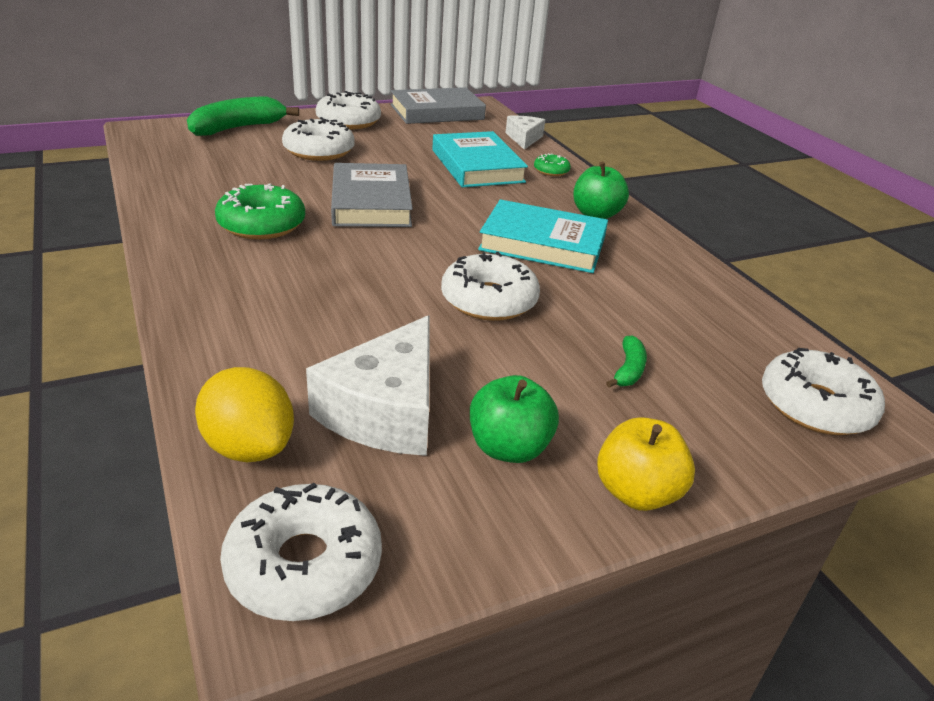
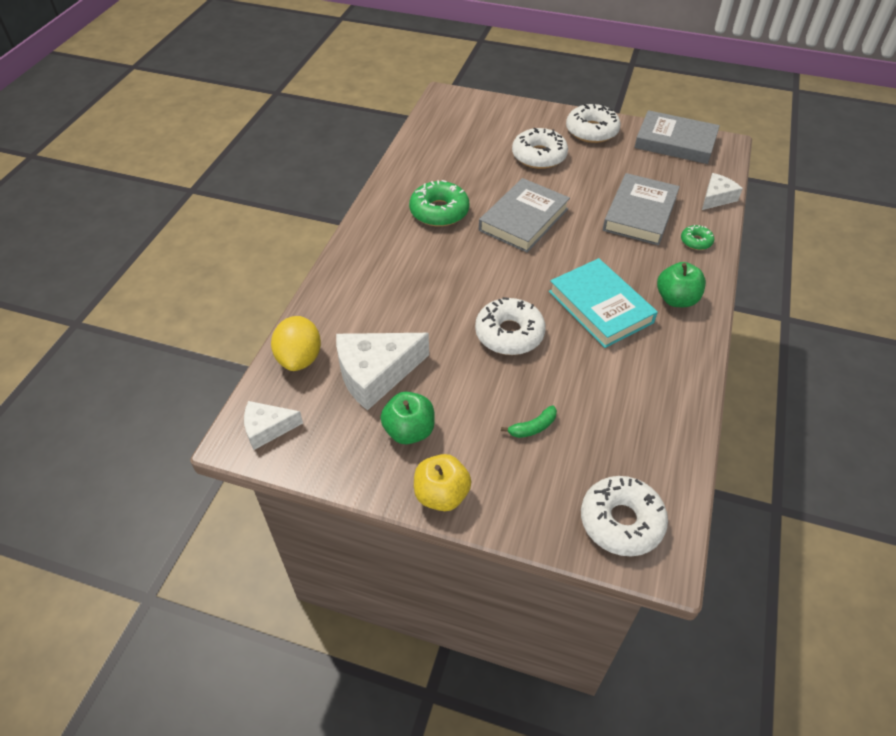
camera: 45 degrees right, 15 degrees up
(238, 128) = (506, 114): green banana -> none
(304, 565) = (267, 428): white donut -> white cheese
(477, 166) = (640, 213): turquoise book -> grey book

